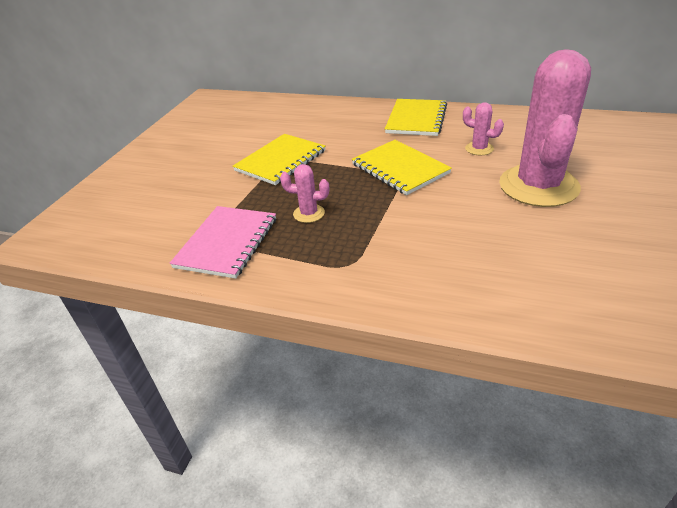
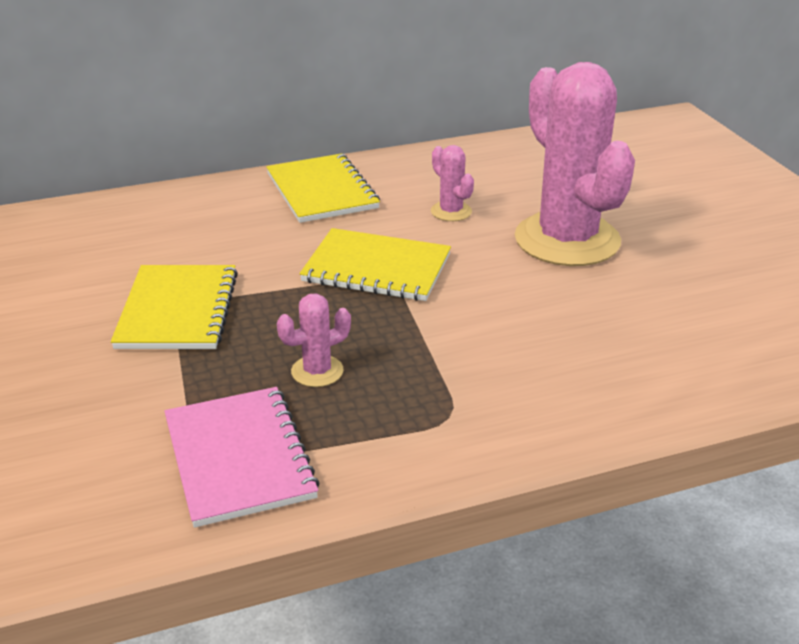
camera: 40 degrees left, 5 degrees down
(479, 149) = (451, 211): pink cactus -> pink cactus turned 60 degrees clockwise

